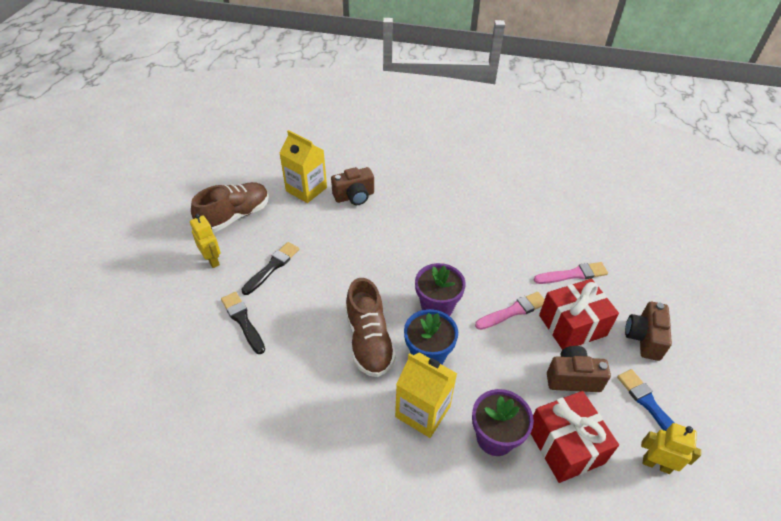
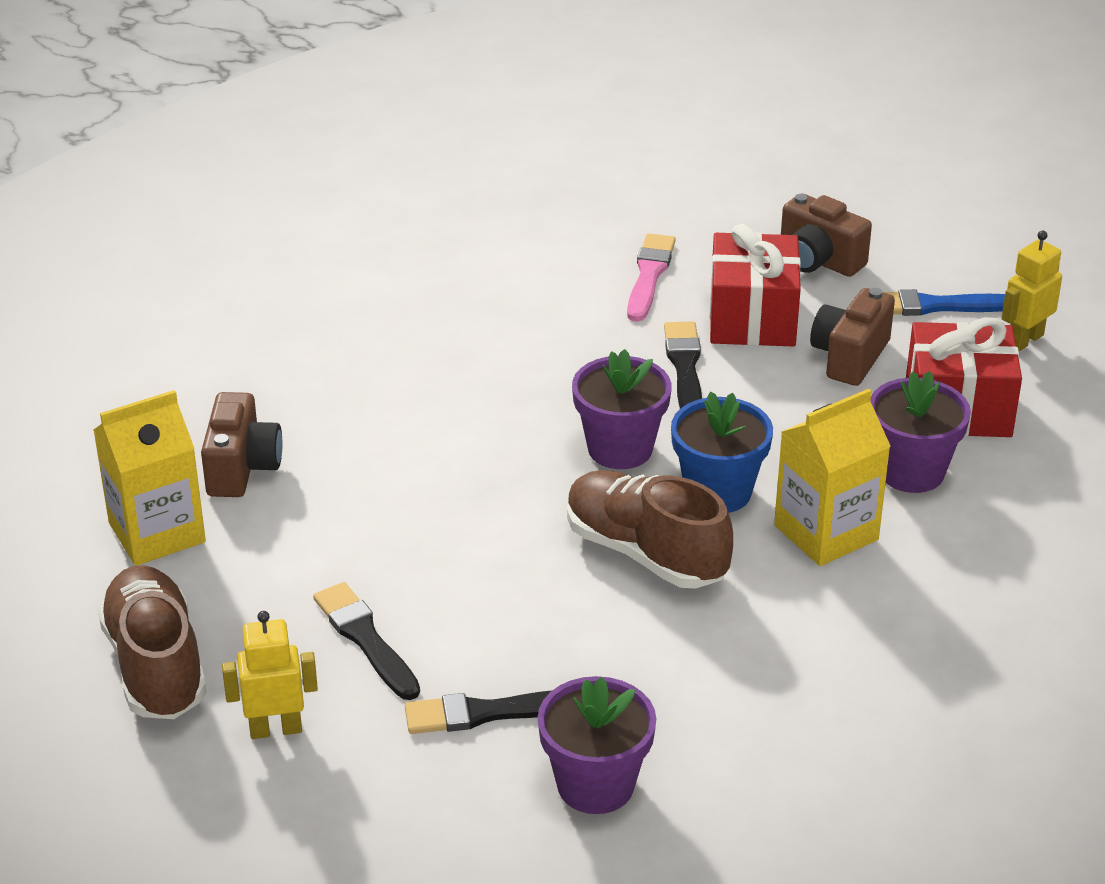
camera: 65 degrees left, 10 degrees down
(210, 374) = (595, 785): none -> purple flower pot
(369, 341) = (645, 553): brown shoe -> brown shoe turned 150 degrees counterclockwise
(513, 311) = (685, 367): pink brush -> black brush

